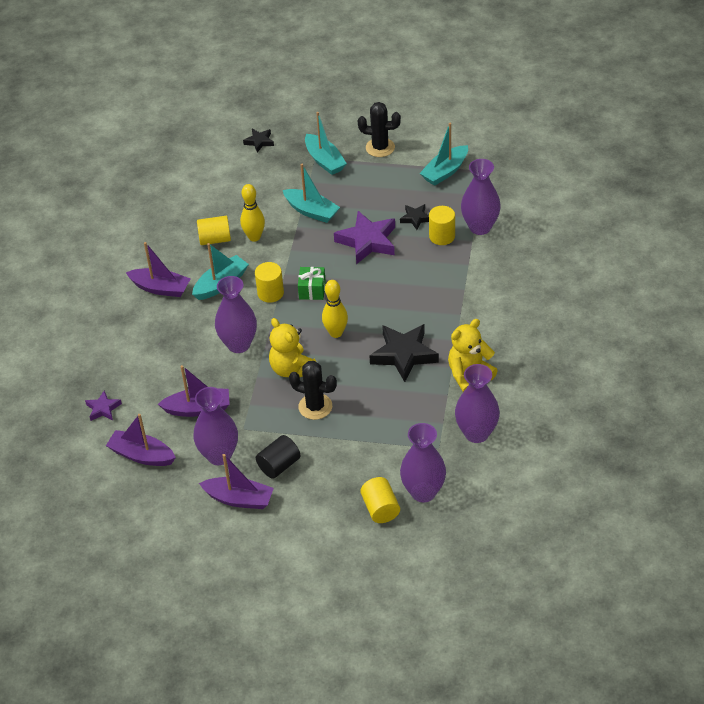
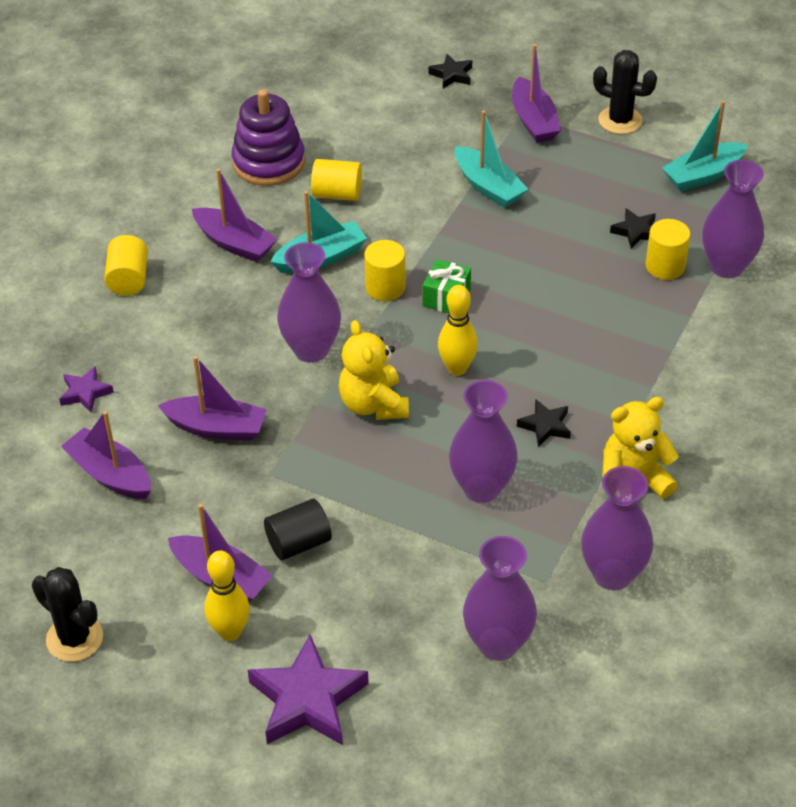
camera: 15 degrees right, 0 degrees up
(161, 229) = (269, 162): none -> purple stacking toy
(219, 455) = (218, 504): purple vase -> purple vase (482, 488)
(254, 237) = (393, 203): yellow bowling pin -> yellow bowling pin (230, 632)
(315, 406) = (385, 469): black cactus -> black cactus (74, 638)
(324, 160) = (533, 121): turquoise boat -> purple boat
(367, 241) = (553, 248): purple star -> purple star (307, 700)
(380, 509) = (423, 651): yellow cylinder -> yellow cylinder (128, 279)
(404, 355) = (545, 426): black star -> black star, size x0.52

